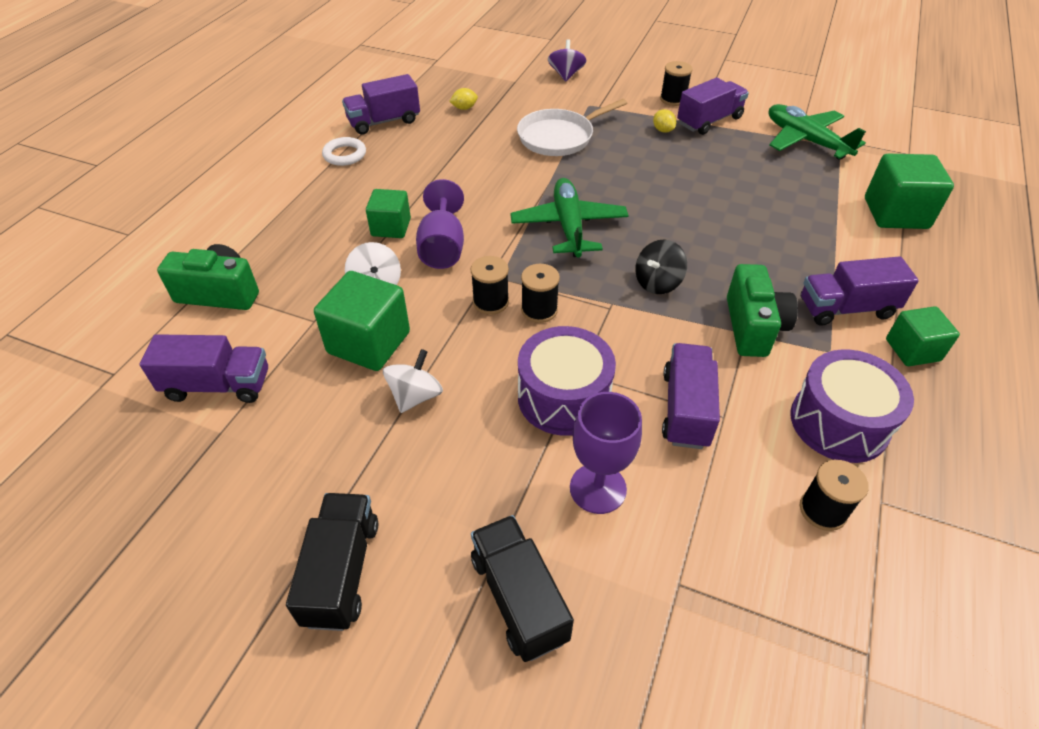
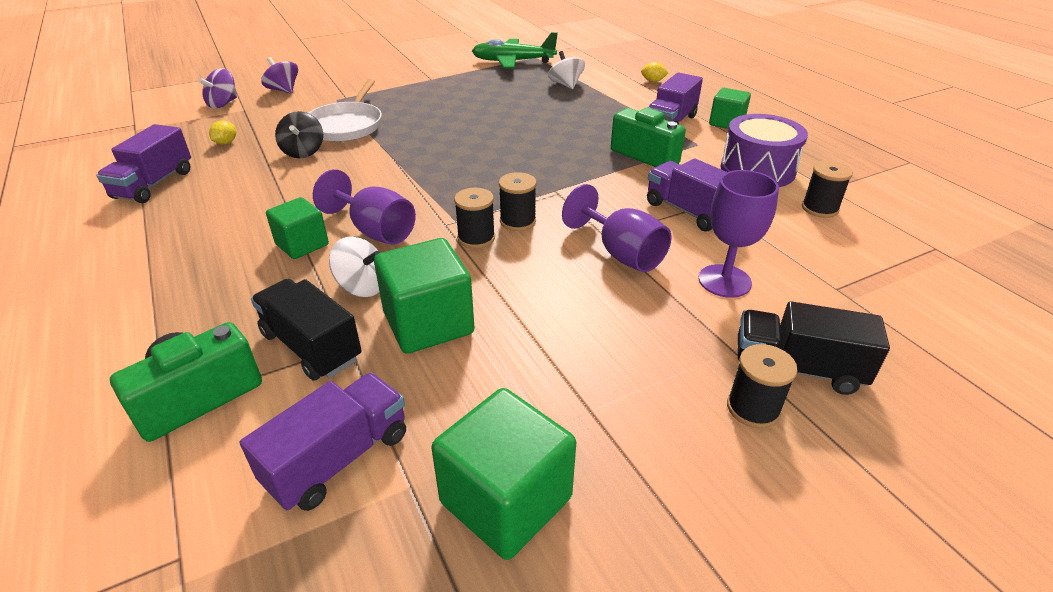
camera: 50 degrees left, 10 degrees down
(342, 572) = (688, 466): black truck -> black truck (311, 347)
(345, 155) = (152, 224): white ring -> none
(415, 396) = (529, 325): white spinning top -> white spinning top (566, 85)
(510, 68) = (223, 104): none -> purple spinning top
(563, 397) = (621, 254): purple drum -> purple goblet
(569, 226) = (450, 168): green plane -> none
(657, 283) = (561, 165): black spinning top -> black spinning top (303, 152)
(663, 130) = (417, 91): yellow lemon -> yellow lemon (653, 81)
(673, 99) = (393, 73): black spool -> black spool (753, 408)
(709, 121) = (439, 75): purple truck -> none
(895, 213) = (616, 73): green cube -> green cube (506, 500)

